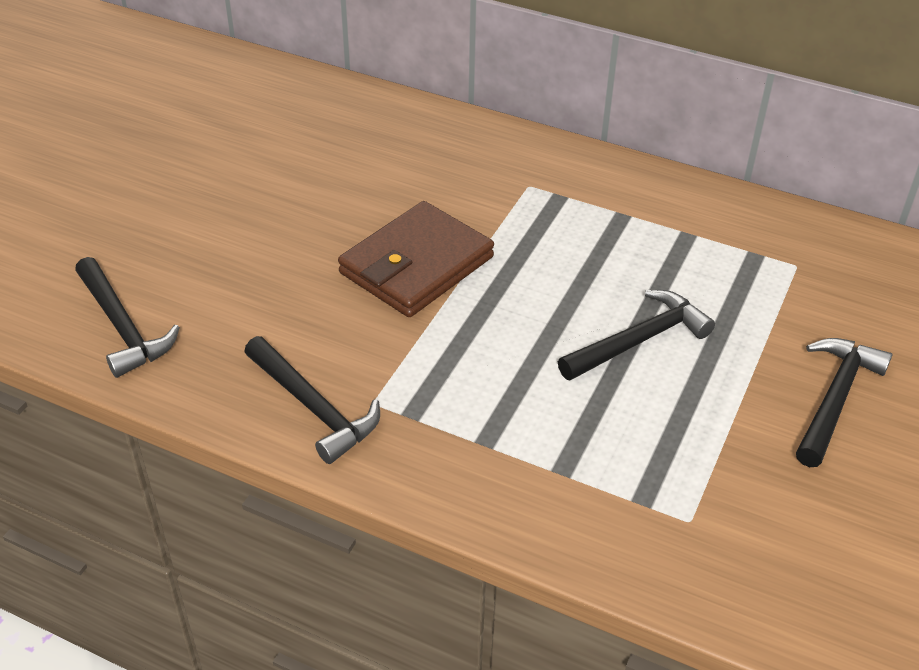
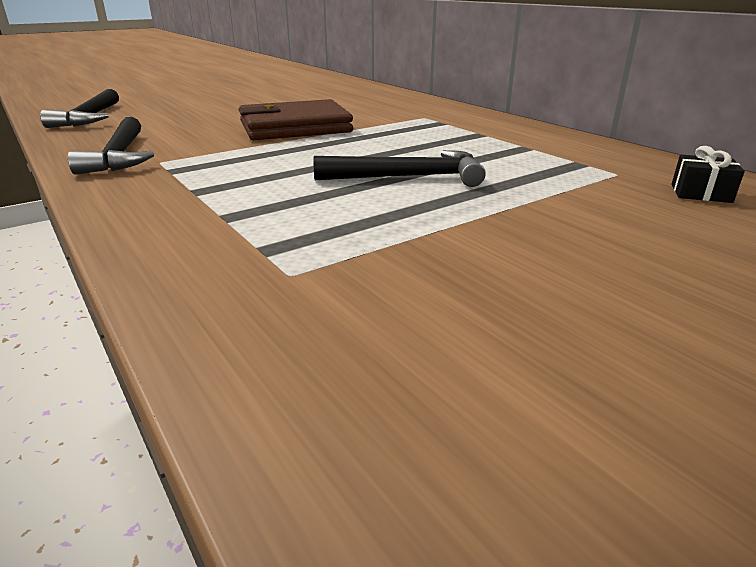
camera: 30 degrees right, 15 degrees down
(835, 399) = (576, 244): black hammer -> none
(873, 281) = (701, 193): none -> black gift

